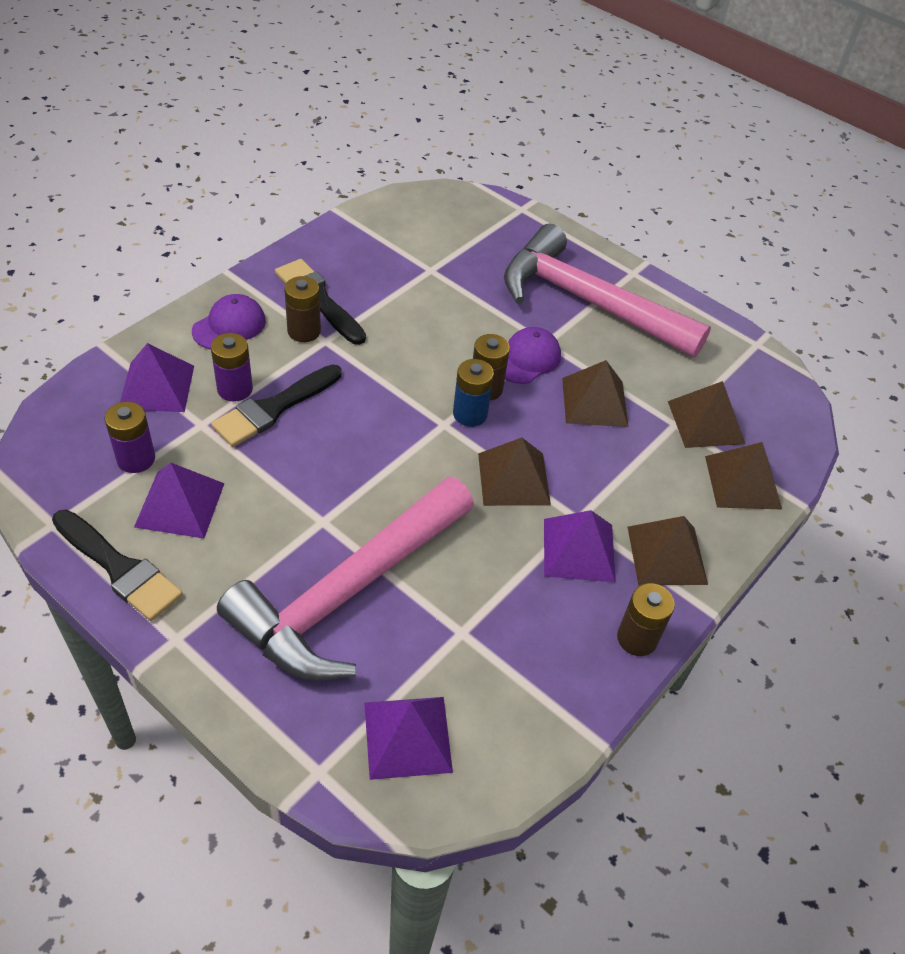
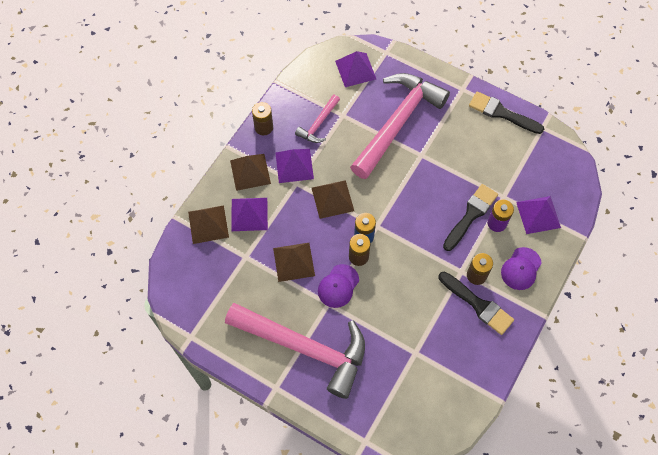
camera: 175 degrees right, 15 degrees up
(136, 459) = (525, 168): purple battery -> none
(180, 504) = (491, 149): purple pyramid -> purple pyramid (249, 214)
(518, 622) = (318, 124): none -> pink hammer
(705, 422) = (227, 262): brown pyramid -> none

